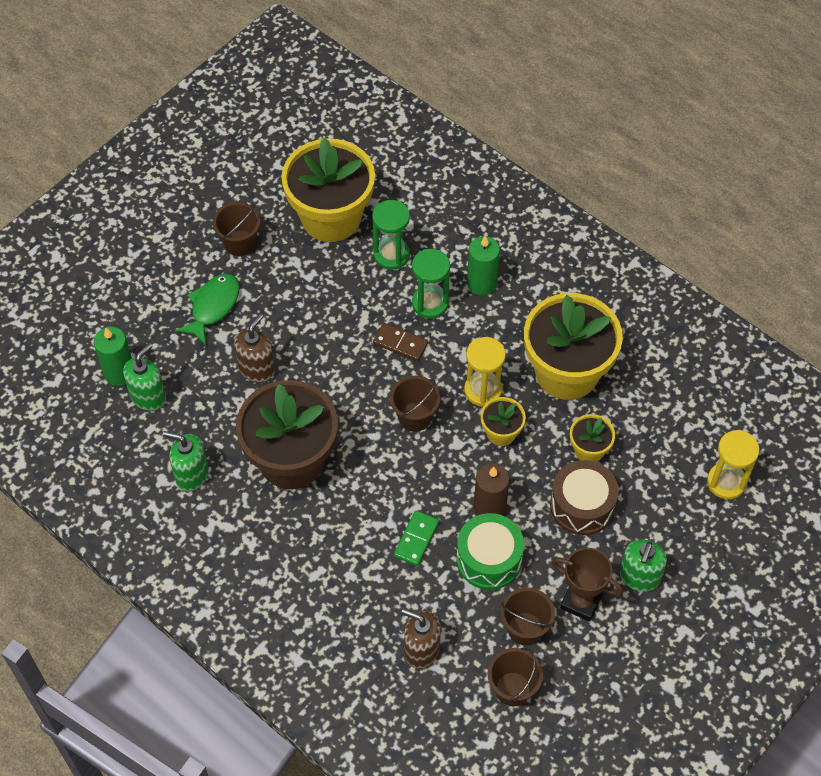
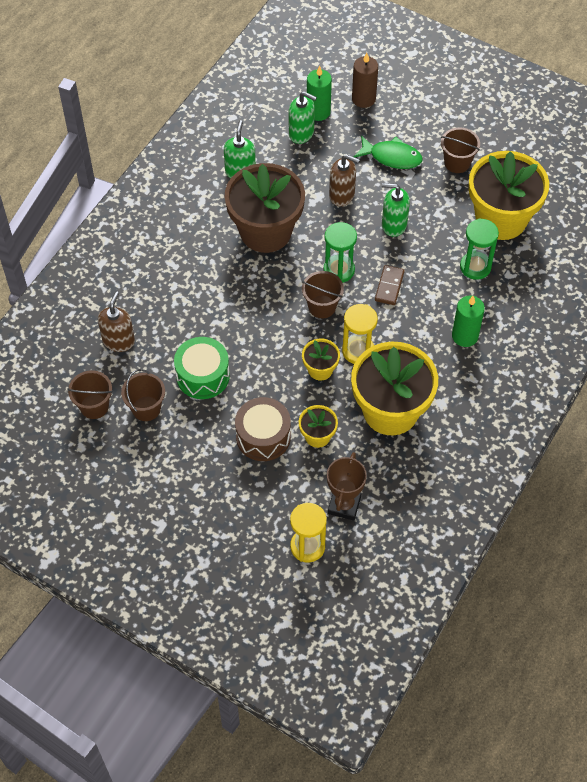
camera: 80 degrees right, 0 degrees up
(416, 539) = (212, 324): green domino -> none
(430, 303) = (434, 301): green hourglass -> green hourglass (339, 270)
(489, 507) = (249, 370): brown candle -> brown candle (363, 99)
(581, 601) = (175, 445): brown trophy -> brown trophy (344, 505)
(639, 577) = (204, 486): green soap dispenser -> green soap dispenser (394, 225)

